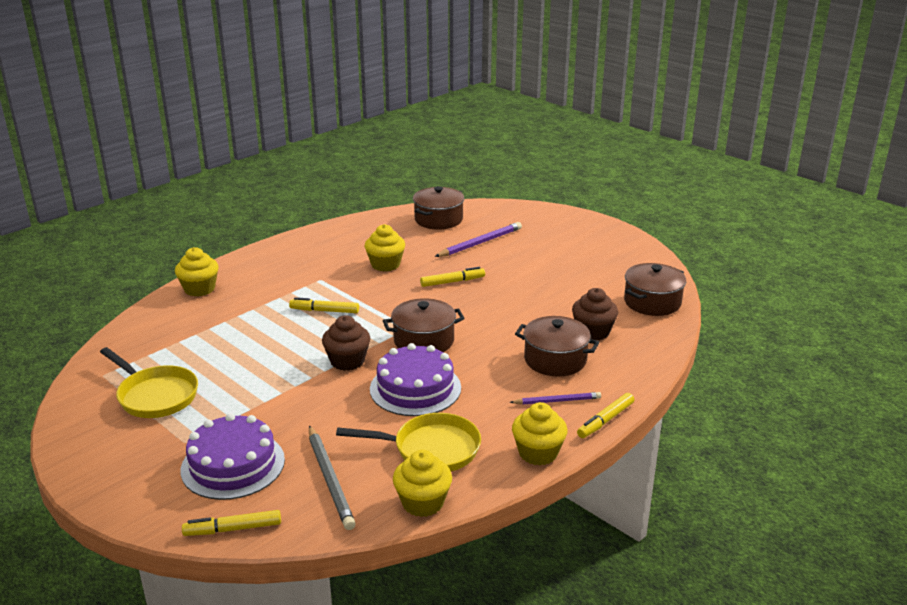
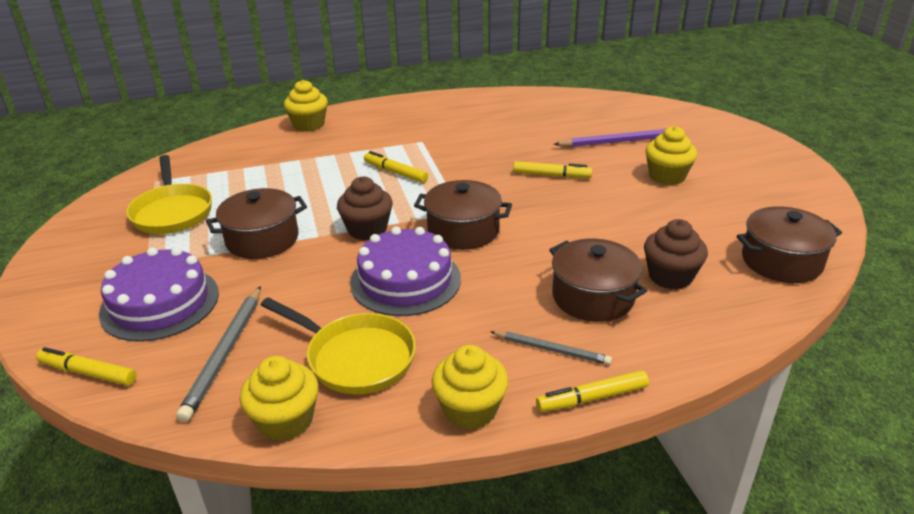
camera: 30 degrees right, 5 degrees up
(385, 264) = (498, 141): yellow cupcake -> yellow cupcake (667, 176)
(438, 219) = (594, 109): brown pot -> brown pot (262, 239)
(557, 401) = (551, 350): purple pencil -> grey pencil

